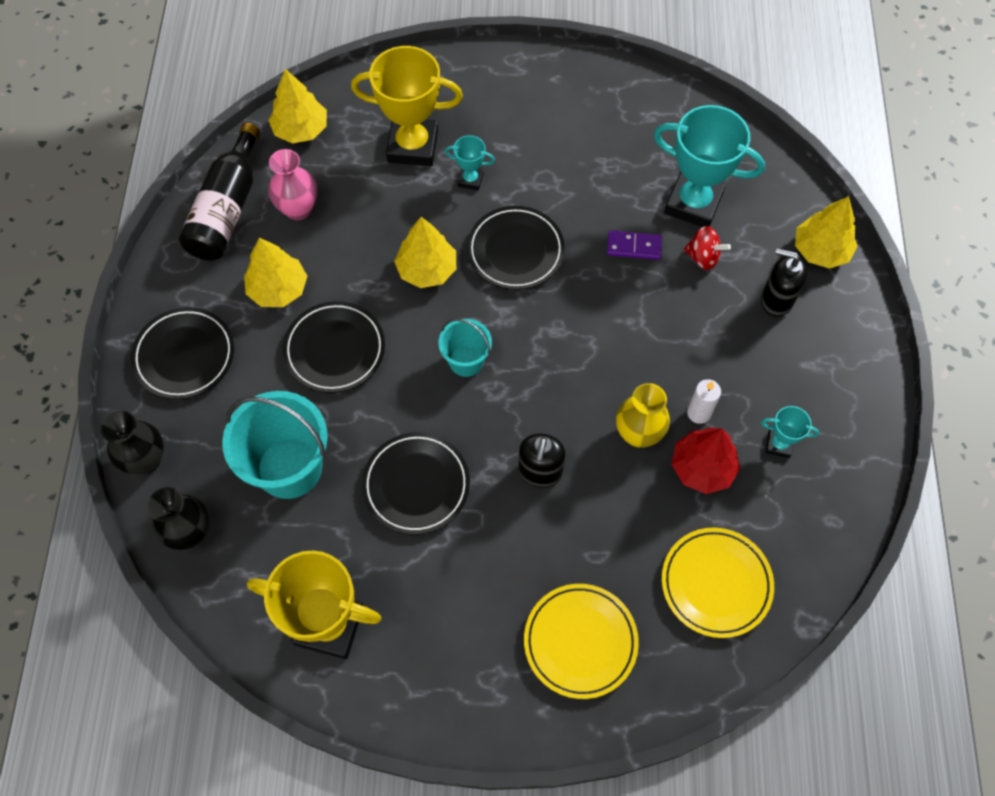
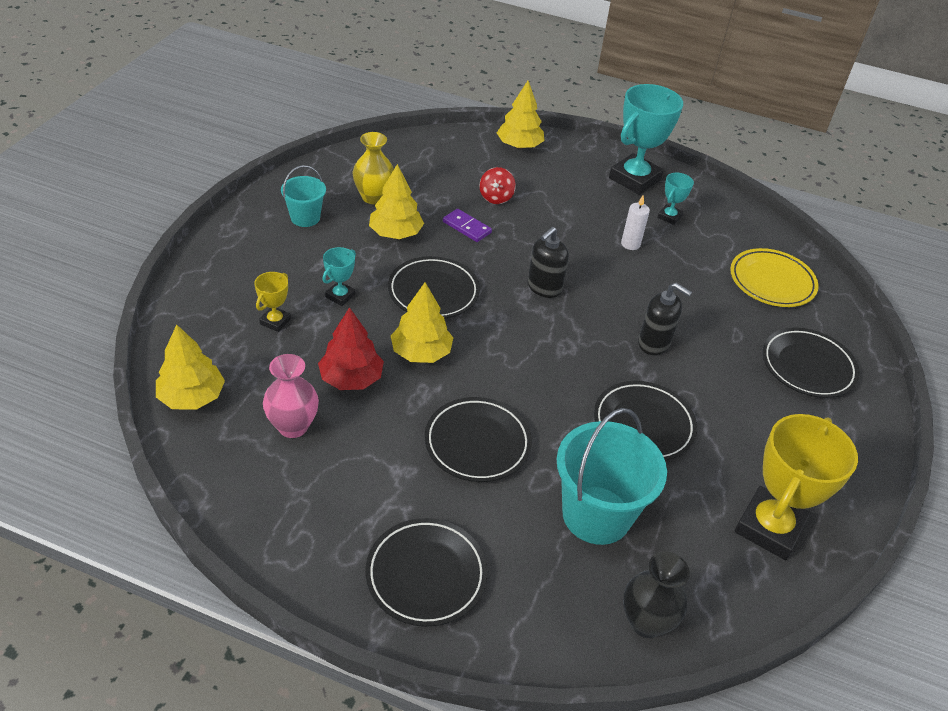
camera: 75 degrees left, 20 degrees down
(146, 460) = (544, 645): black vase -> none
(227, 209) = (253, 487): black bottle -> none
(278, 289) = (383, 469): yellow tree -> yellow tree (395, 233)
(413, 146) = (275, 321): yellow trophy -> yellow trophy, size x0.47
(466, 361) = (530, 355): turquoise bucket -> turquoise bucket (305, 218)
(580, 642) = (807, 366): yellow plate -> black plate
(634, 247) = (467, 227): purple domino -> purple domino turned 75 degrees counterclockwise
(638, 434) = (637, 279): yellow vase -> yellow vase (373, 197)
(693, 203) = (444, 186): turquoise trophy -> turquoise trophy (634, 179)
(702, 467) = (677, 257): red tree -> red tree (351, 378)
(703, 257) = (496, 197): red spinning top -> red spinning top turned 150 degrees clockwise
(776, 300) = (551, 178): black soap dispenser -> black soap dispenser (544, 288)

